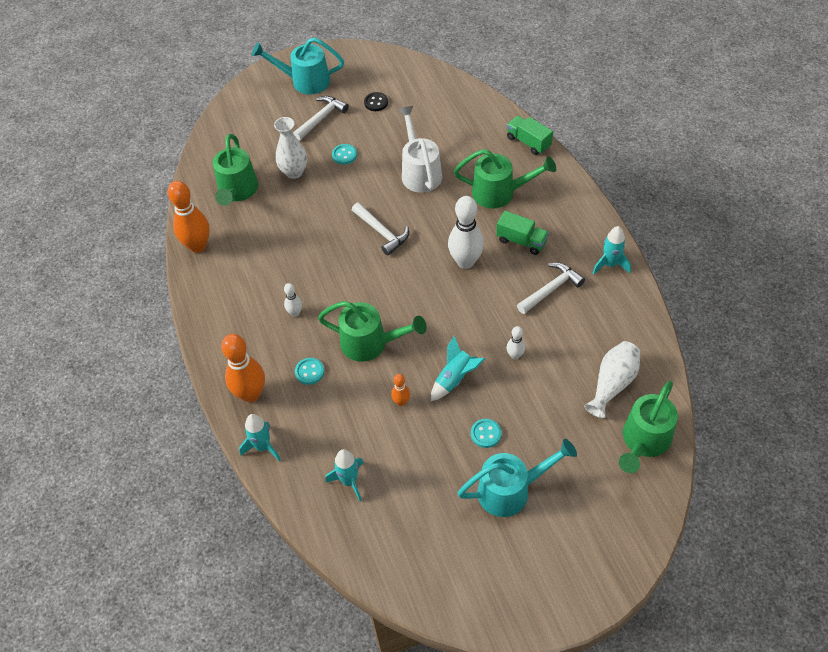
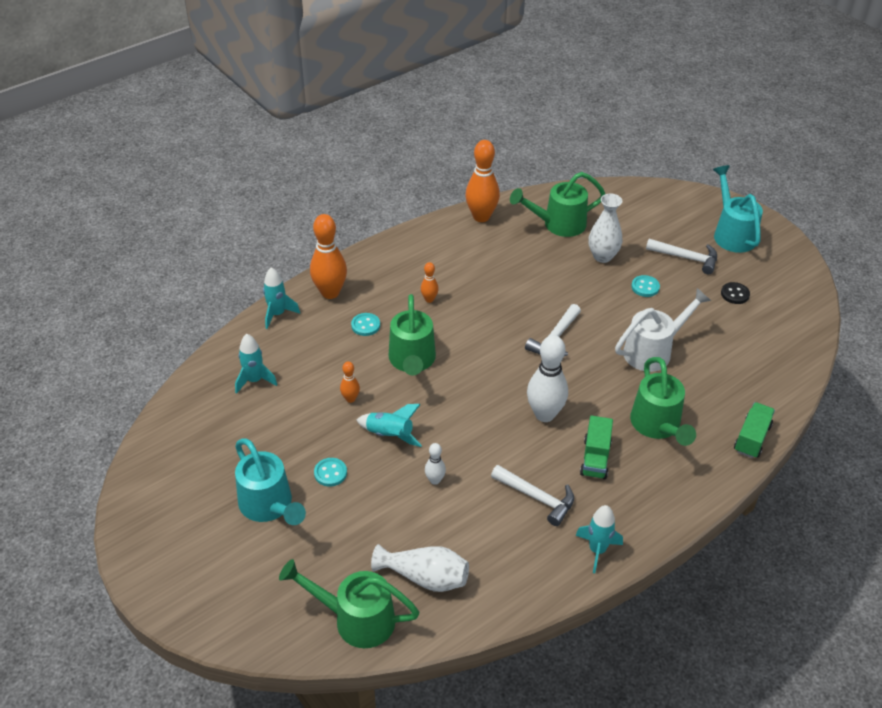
camera: 70 degrees right, 10 degrees down
(295, 313) = (429, 299): white bowling pin -> orange bowling pin

